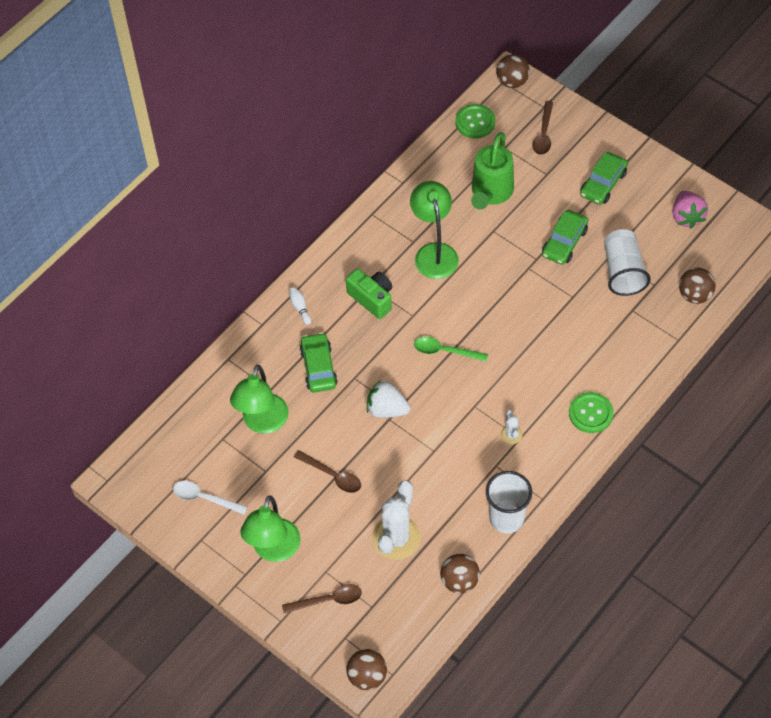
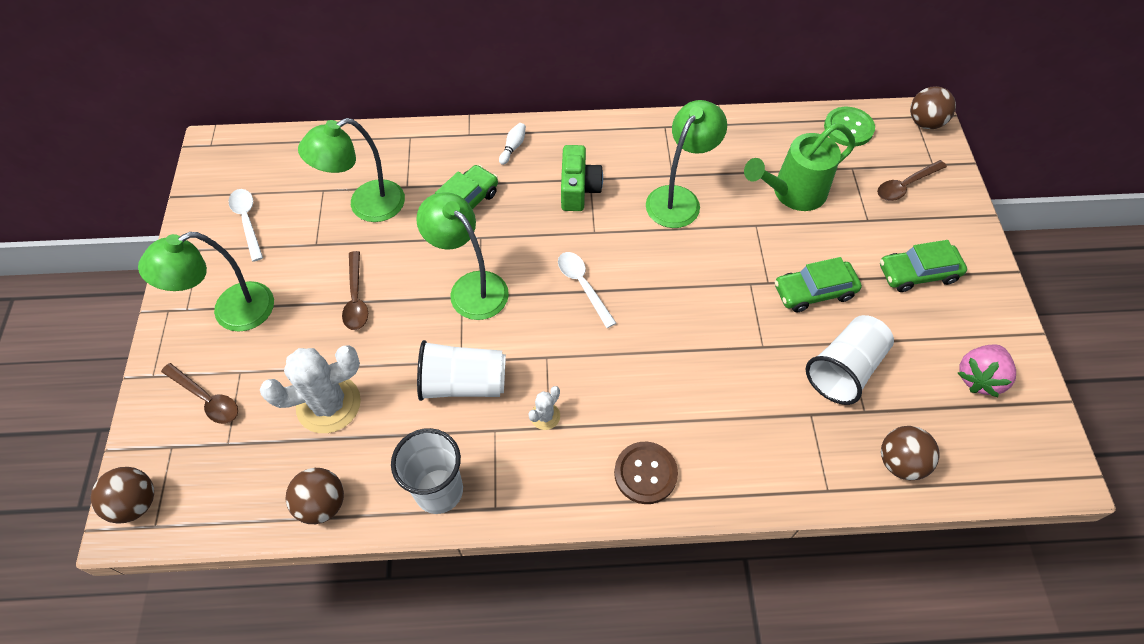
camera: 45 degrees right, 0 degrees up
(387, 409) = (470, 287): white strawberry -> green lamp
(445, 351) = (583, 286): green spoon -> white spoon
(450, 460) = (463, 383): none -> white cup
(590, 413) = (645, 473): green button -> brown button

